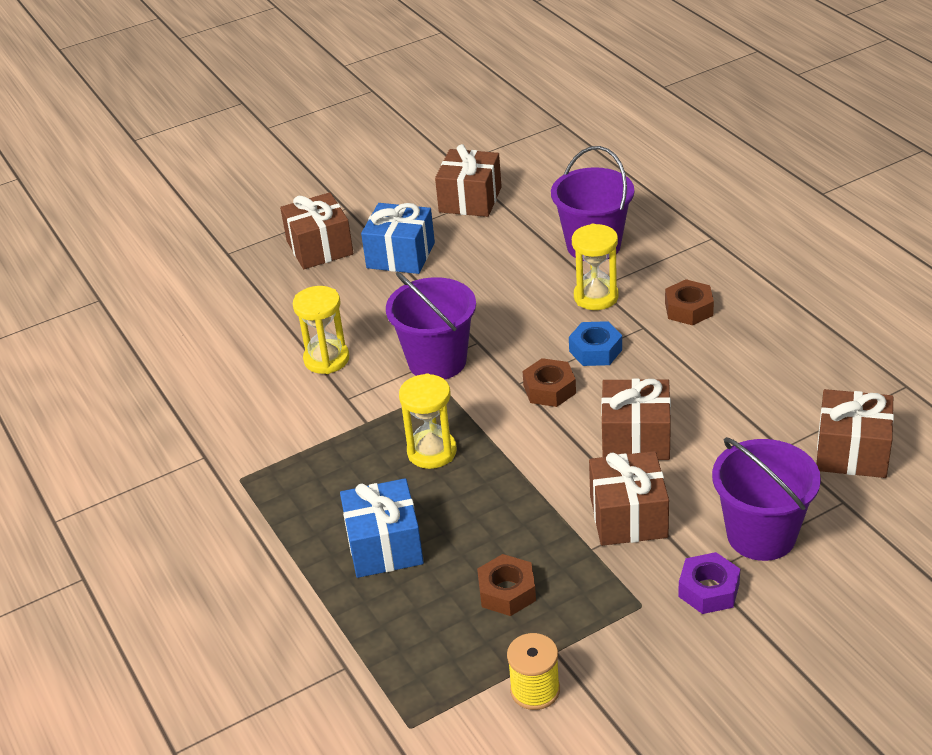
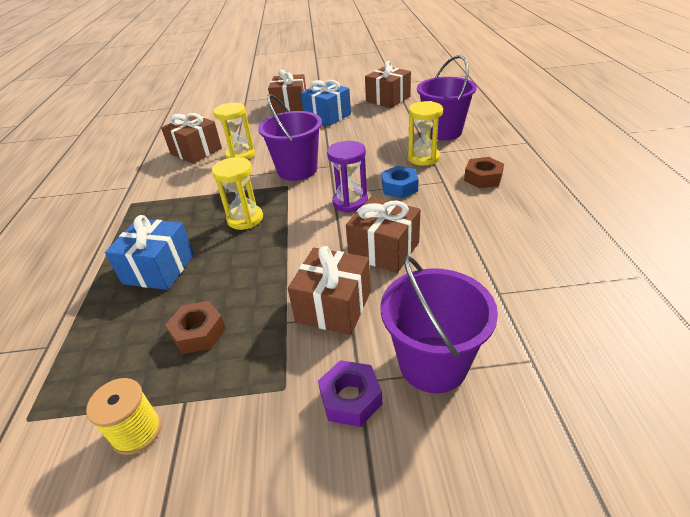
camera: 25 degrees right, 0 degrees up
(549, 389) = (350, 202): brown nut -> purple hourglass
(852, 452) = (563, 317): brown gift -> brown gift (196, 151)

